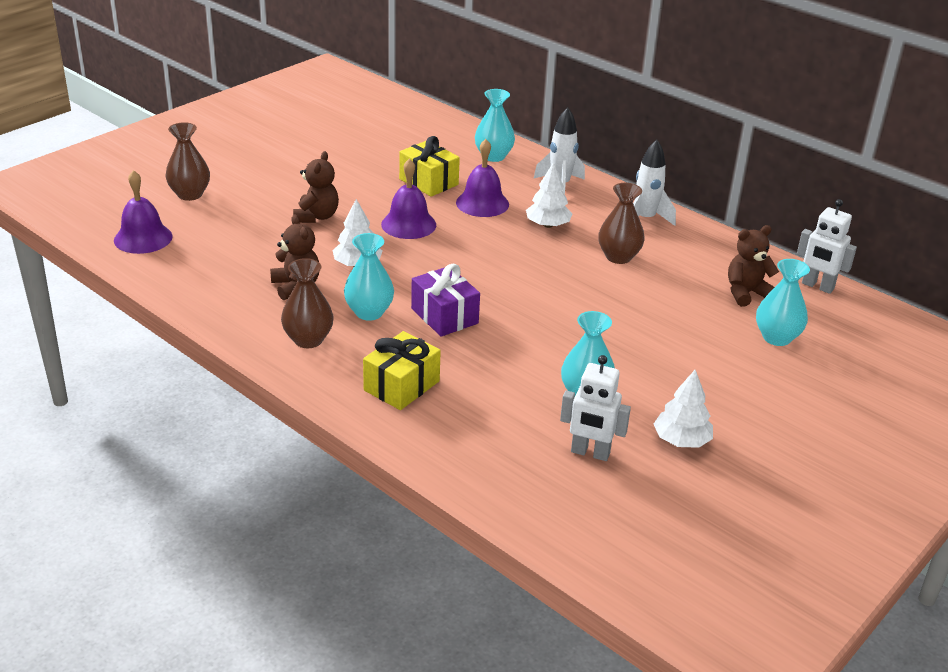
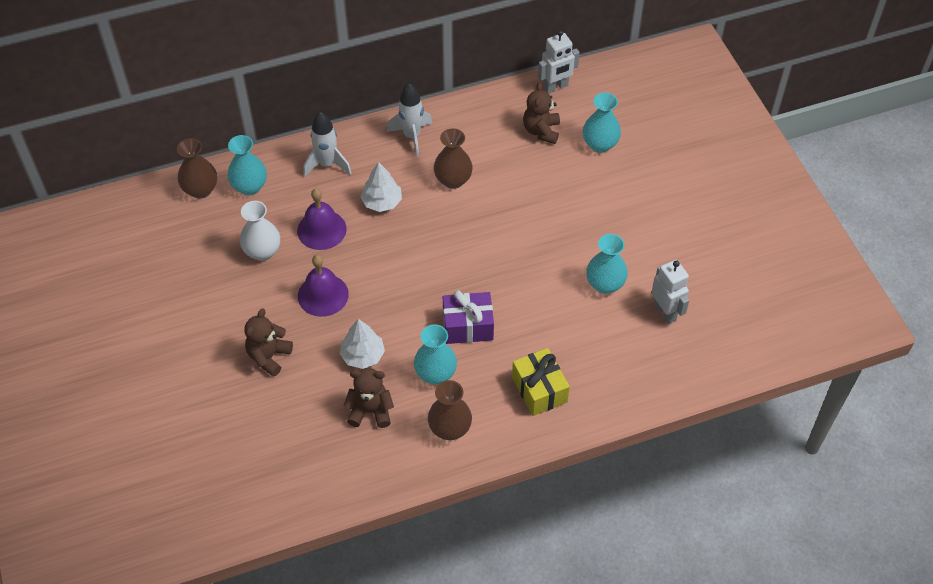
camera: 60 degrees left, 20 degrees up
(143, 238) = (223, 503): purple bell -> none
(190, 194) = (166, 442): brown vase -> brown vase (200, 190)
(316, 216) = (269, 356): brown teddy bear -> brown teddy bear turned 105 degrees counterclockwise
(428, 182) = (262, 251): yellow gift -> white vase
(590, 453) = (665, 312): white robot -> white robot turned 75 degrees counterclockwise
(681, 440) = (677, 256): white tree -> none

